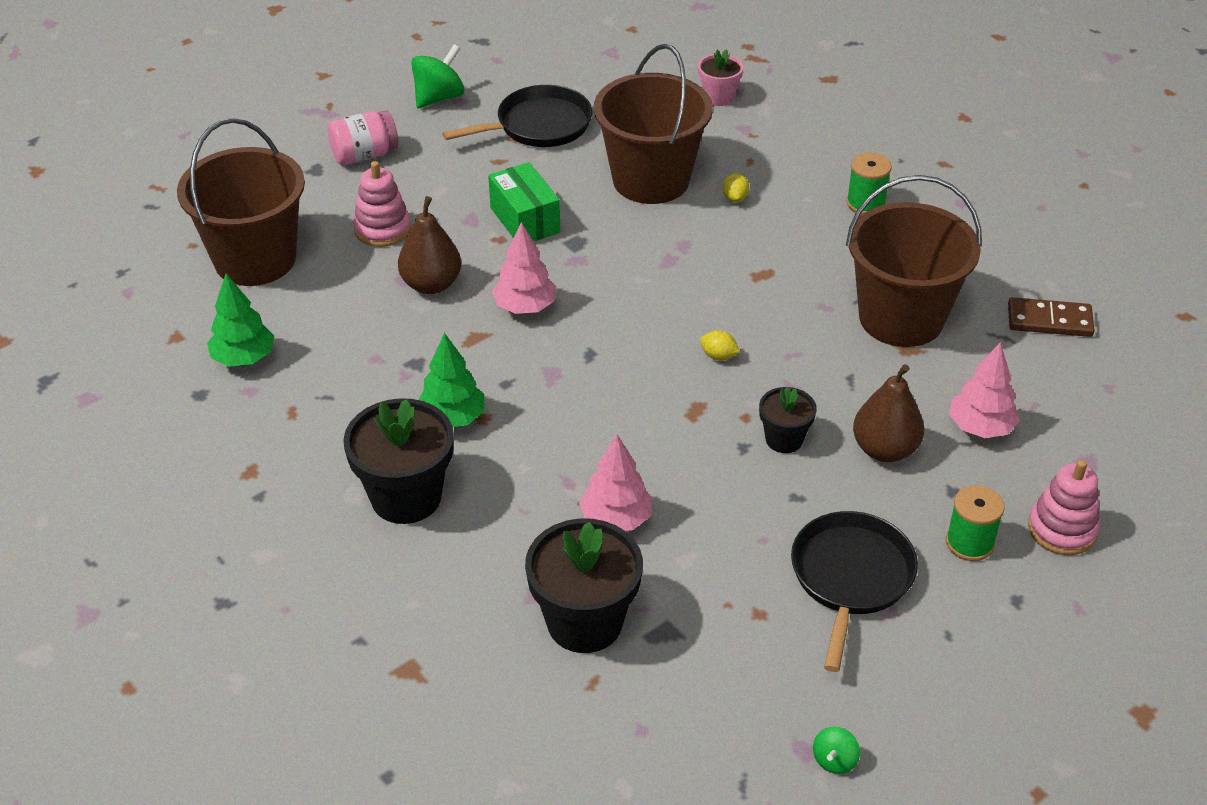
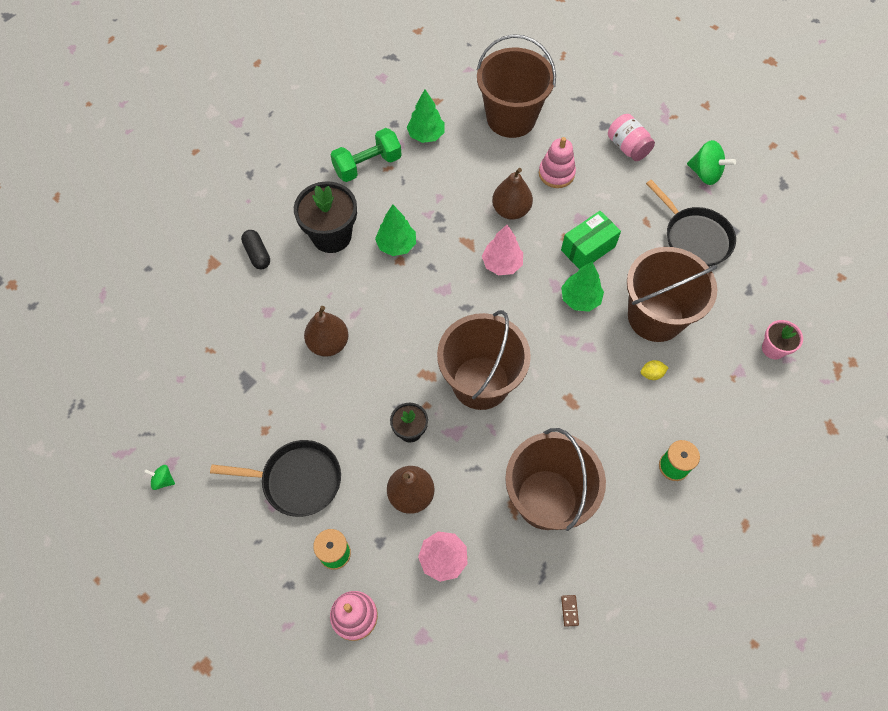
camera: 80 degrees right, 20 degrees up
(275, 437) = (367, 165): none -> green dumbbell
(410, 602) = (257, 254): none -> black capsule
(584, 622) = (250, 339): black flower pot -> none
(606, 240) = (580, 299): none -> green tree
(616, 519) = (328, 343): pink tree -> brown pear
(718, 356) = (480, 382): yellow lemon -> brown bucket
(1049, 321) = (569, 610): brown domino -> brown domino, size x0.46

